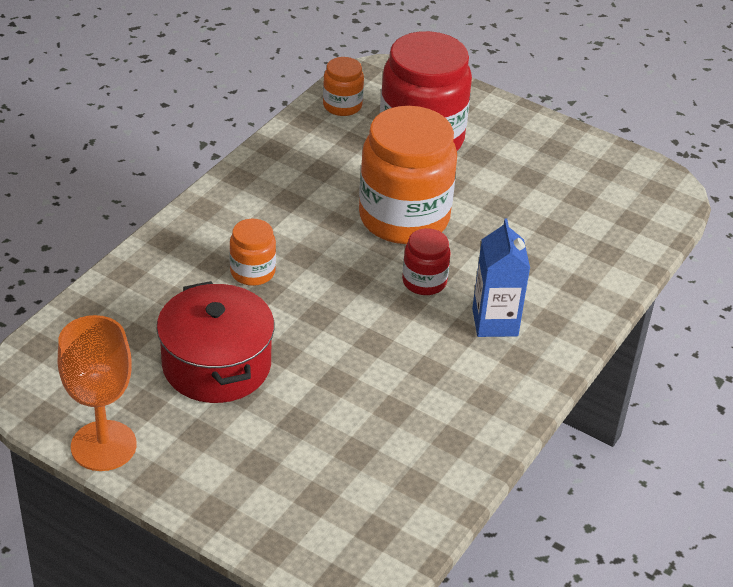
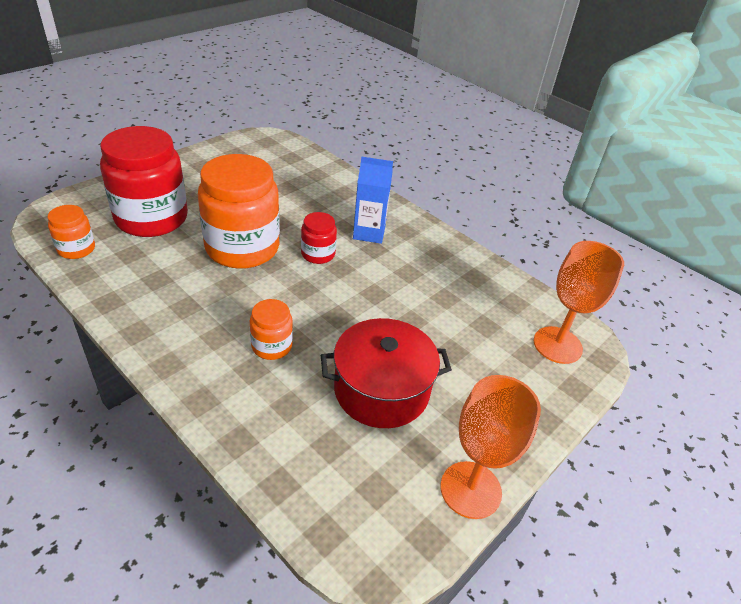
camera: 80 degrees left, 0 degrees up
(346, 530) = (557, 345): none -> orange goblet

